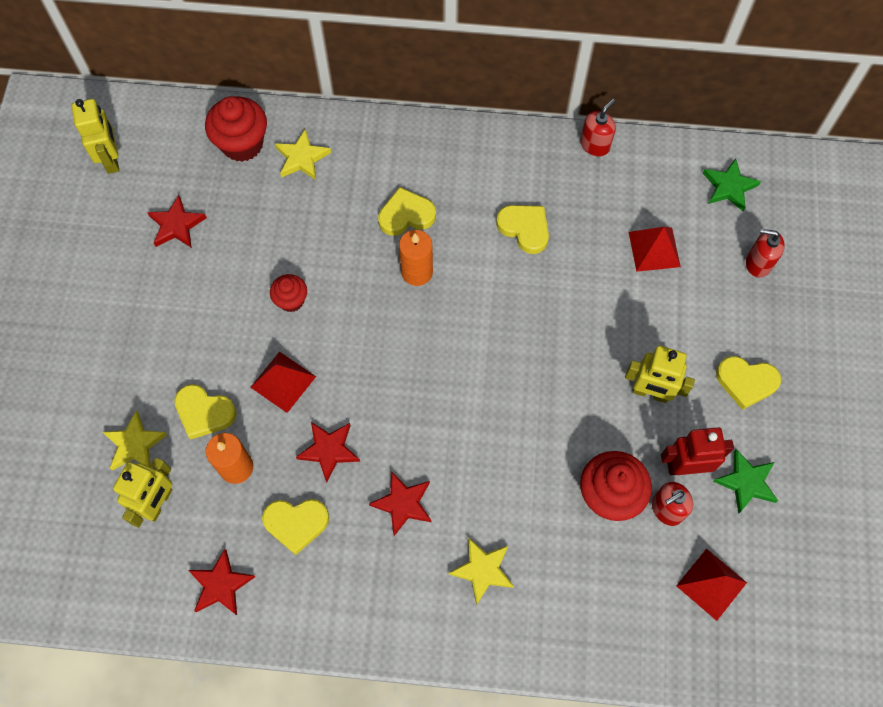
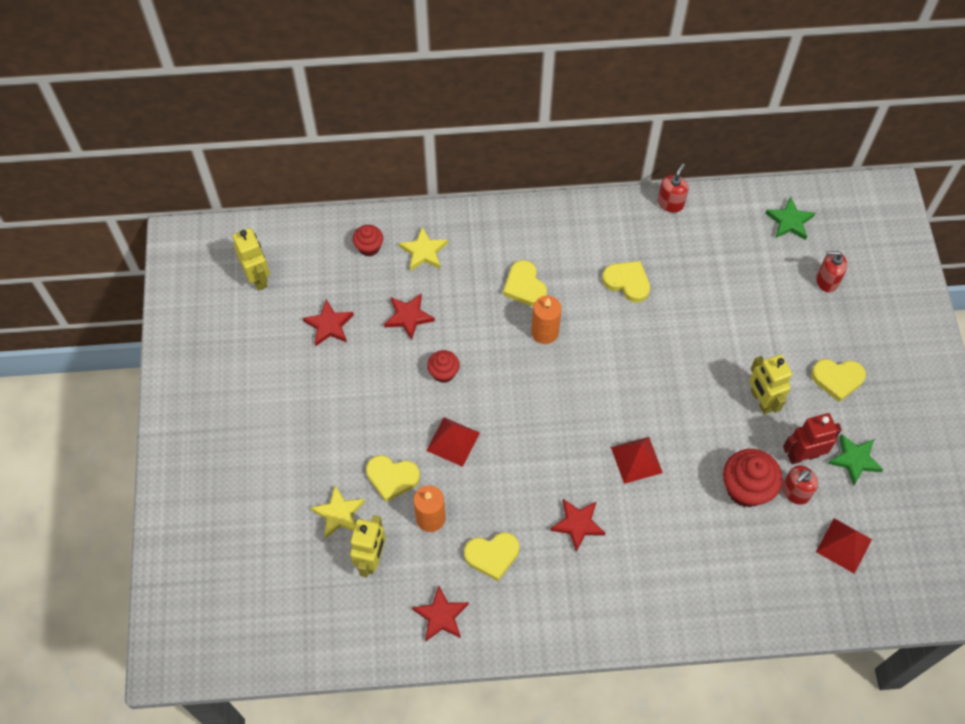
camera: 10 degrees left, 5 degrees down
(242, 144) = (369, 247): red cupcake -> red cupcake, size x0.58
(329, 450) = (505, 491): red star -> red star (408, 317)
(406, 215) = (524, 286): yellow heart -> yellow heart turned 90 degrees counterclockwise
(483, 570) = (656, 566): yellow star -> none
(650, 393) = (761, 400): yellow robot -> yellow robot turned 60 degrees clockwise
(654, 249) = (739, 282): red pyramid -> red pyramid (636, 460)

